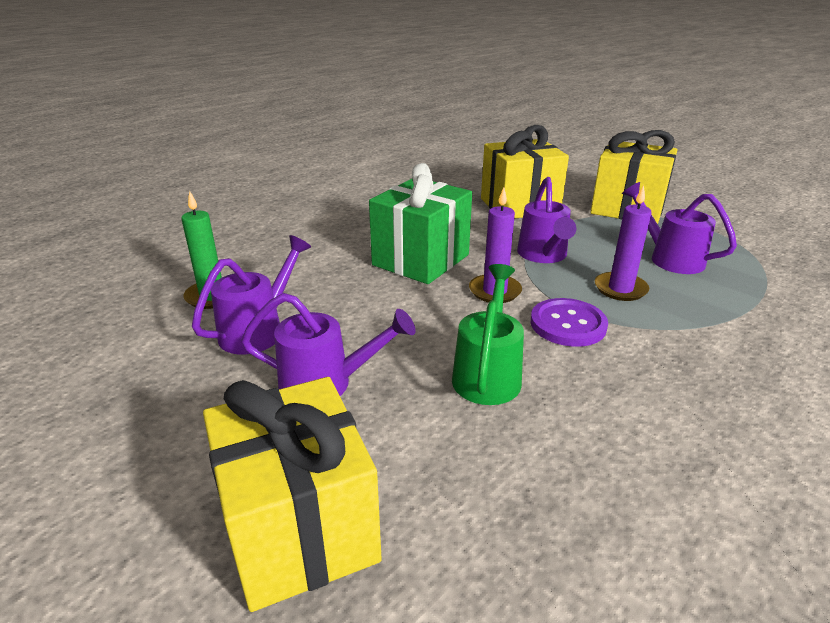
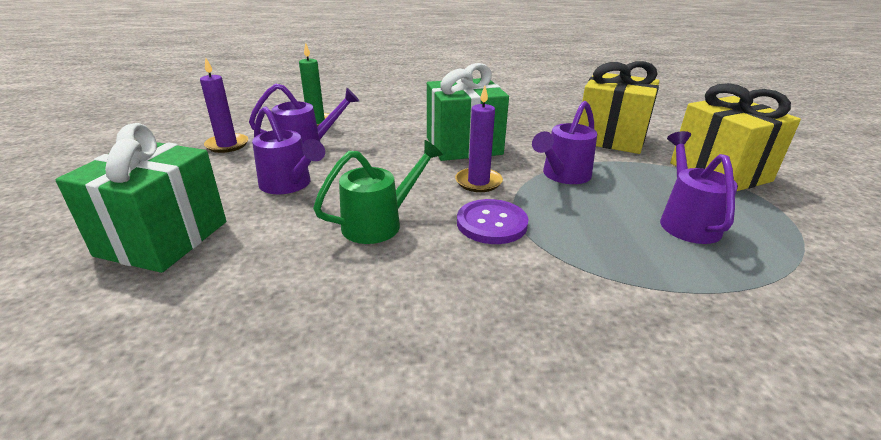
camera: 40 degrees right, 0 degrees up
(299, 529) = (163, 238): yellow gift -> green gift
(620, 289) = (585, 221): purple candle -> purple candle (227, 145)

